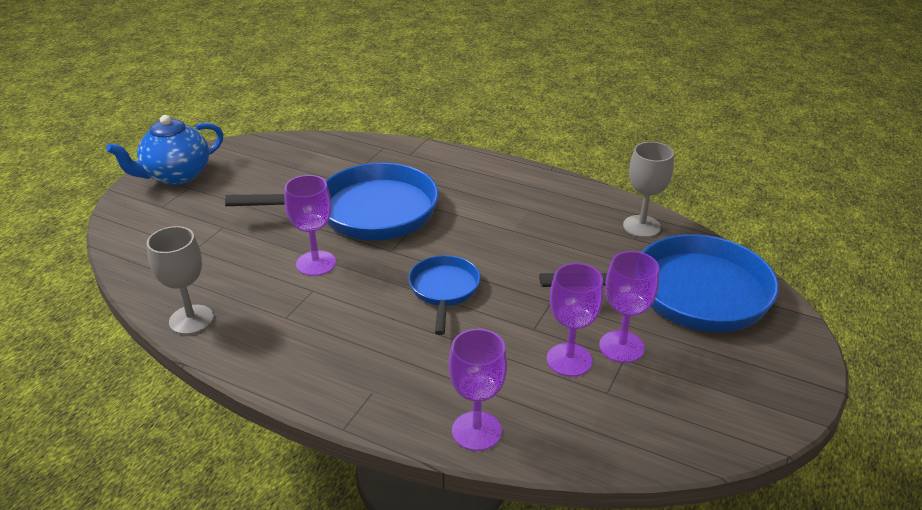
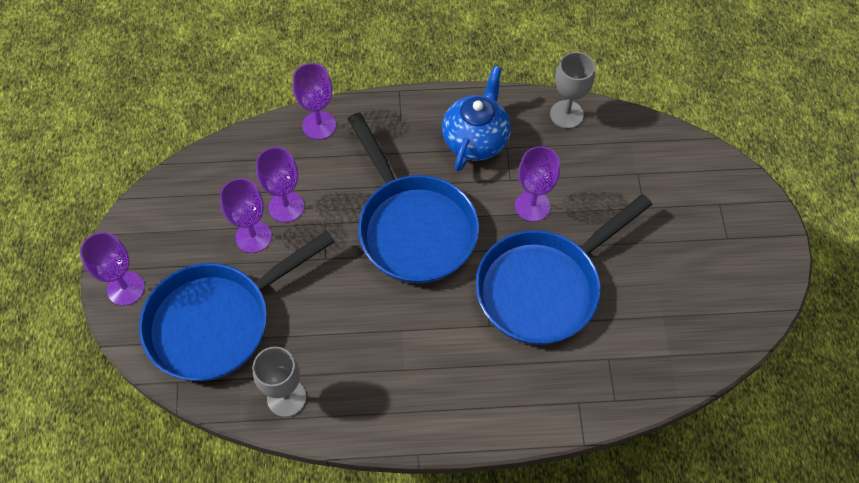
camera: 150 degrees right, 25 degrees up
(176, 175) = (756, 246): blue teapot -> blue teapot (475, 140)
(444, 290) = (413, 227): blue pan -> blue pan, size x1.90
(789, 356) = (126, 288): none -> purple goblet

